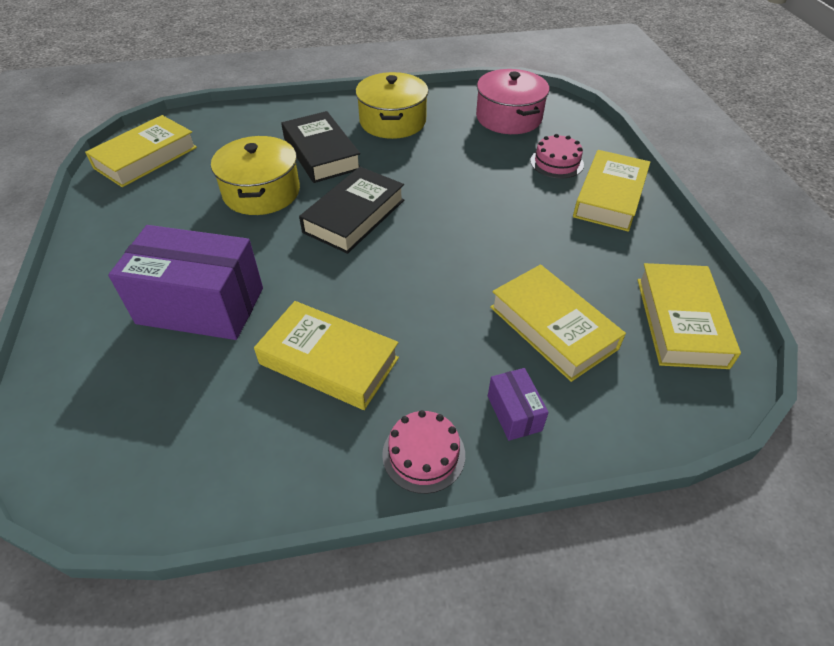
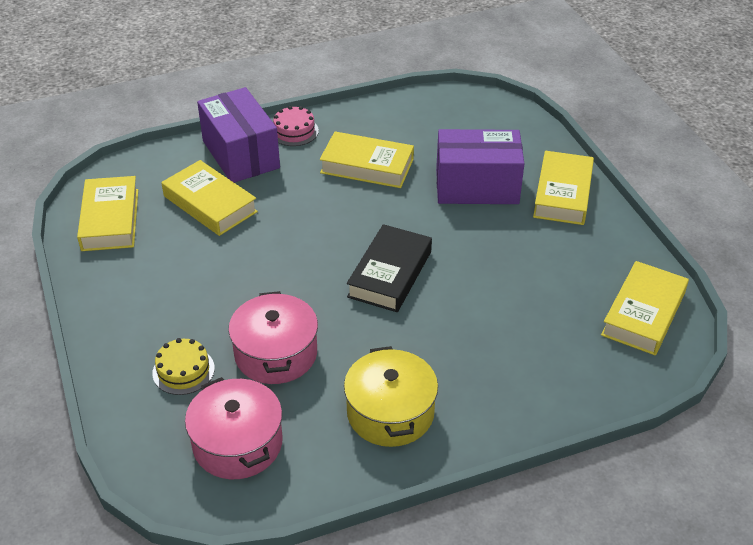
camera: 170 degrees right, 5 degrees down
(261, 192) = (492, 288): yellow pot -> none
(321, 153) = (456, 346): black book -> none
(477, 165) = (276, 353): none -> pink pot
(514, 413) = (240, 154): purple box -> purple box, size x2.25
(556, 162) = (183, 370): pink cake -> yellow cake
(609, 197) = (134, 330): yellow book -> yellow book (562, 194)

